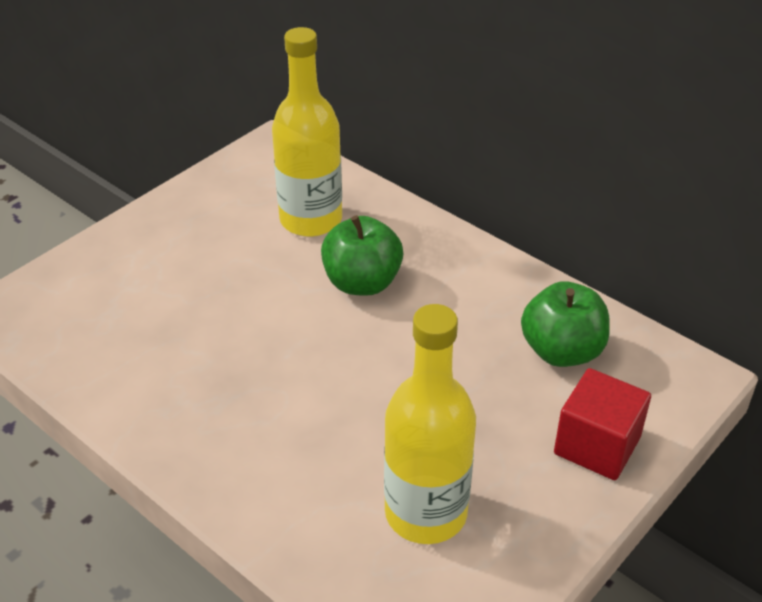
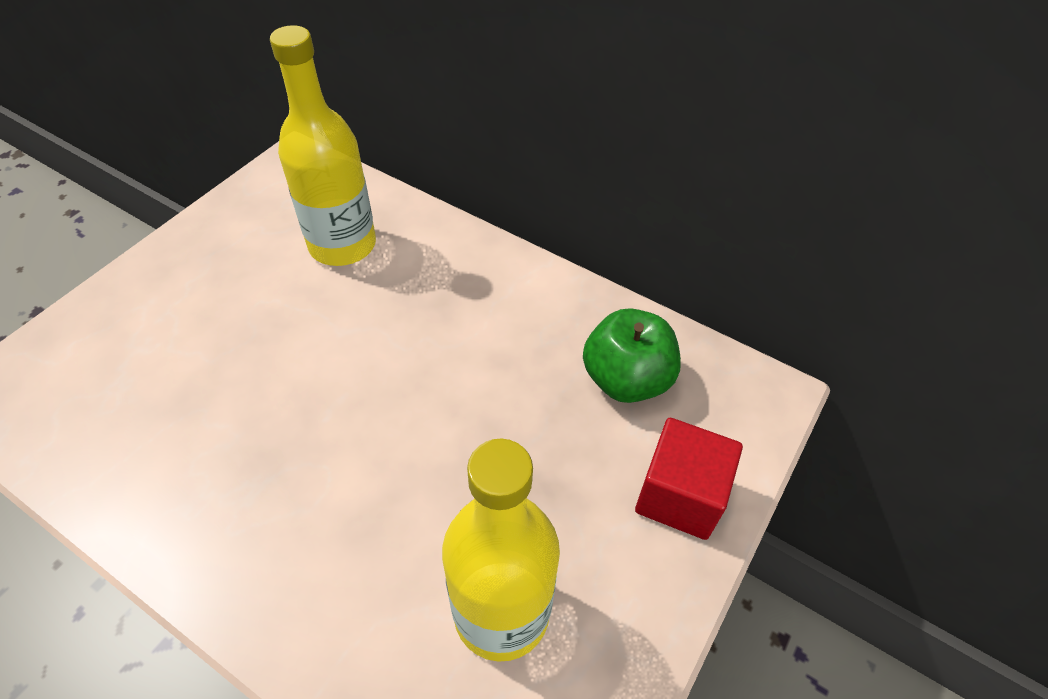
camera: 10 degrees left, 10 degrees up
(362, 283) = (404, 317): green apple -> none

